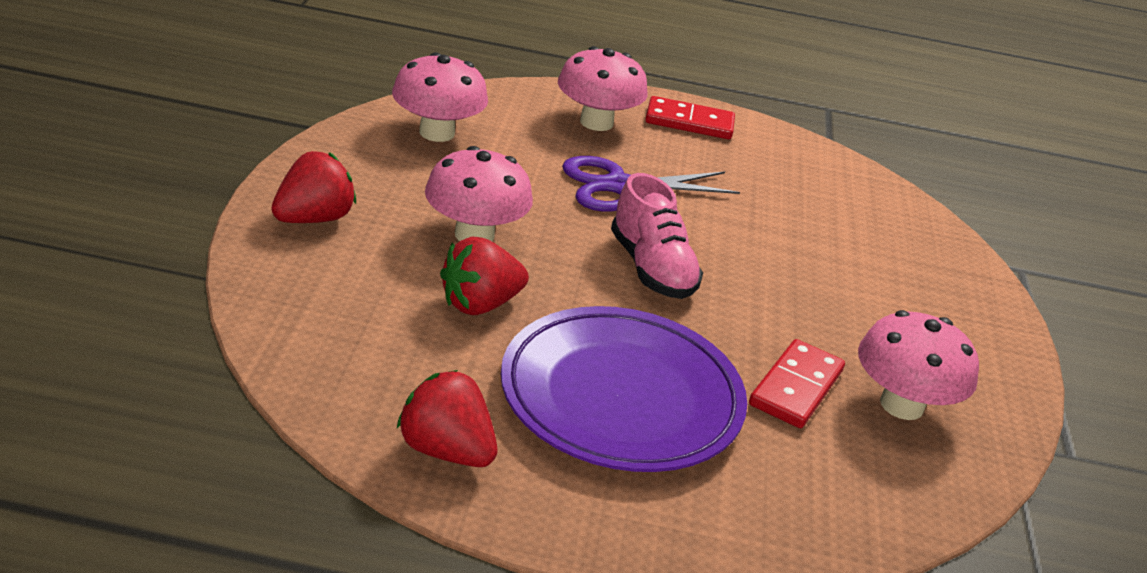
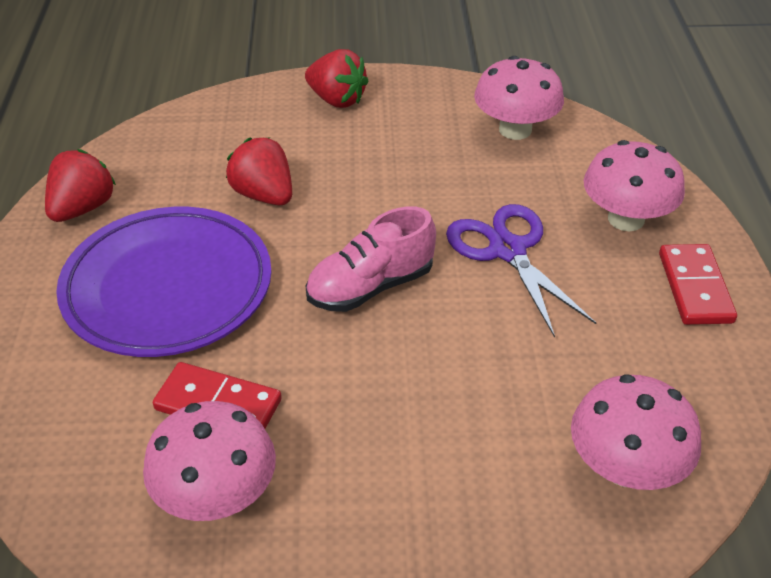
camera: 85 degrees right, 10 degrees up
(474, 235) = (363, 176): pink mushroom -> pink mushroom (625, 467)

